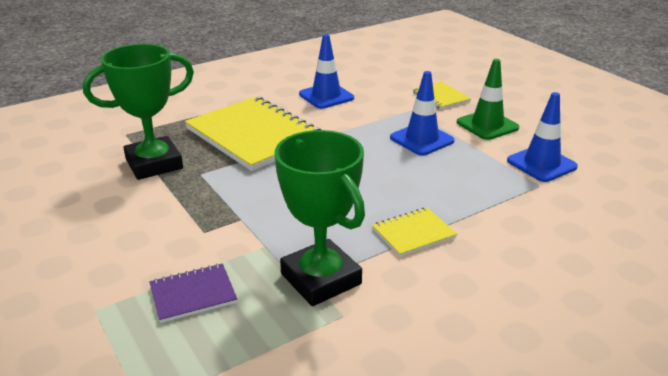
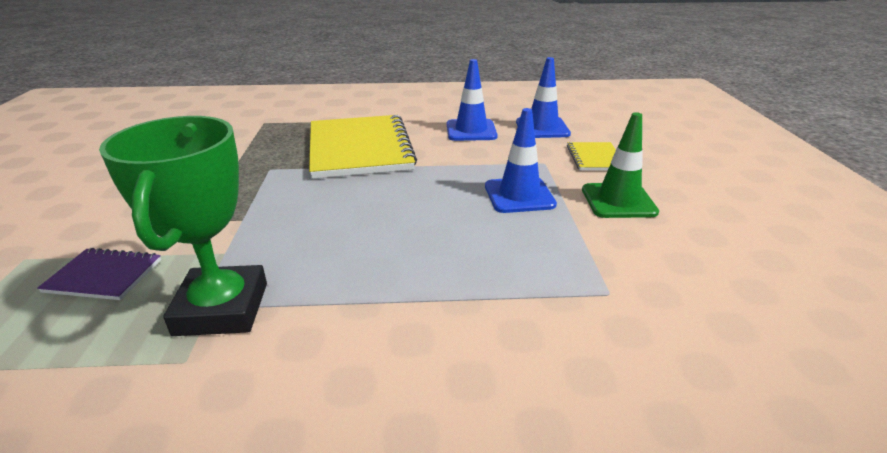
camera: 30 degrees right, 0 degrees up
(154, 164) = (248, 151): green trophy -> none
(413, 233) = (380, 296): yellow notebook -> none
(541, 164) = (643, 267): blue traffic cone -> blue traffic cone (542, 128)

